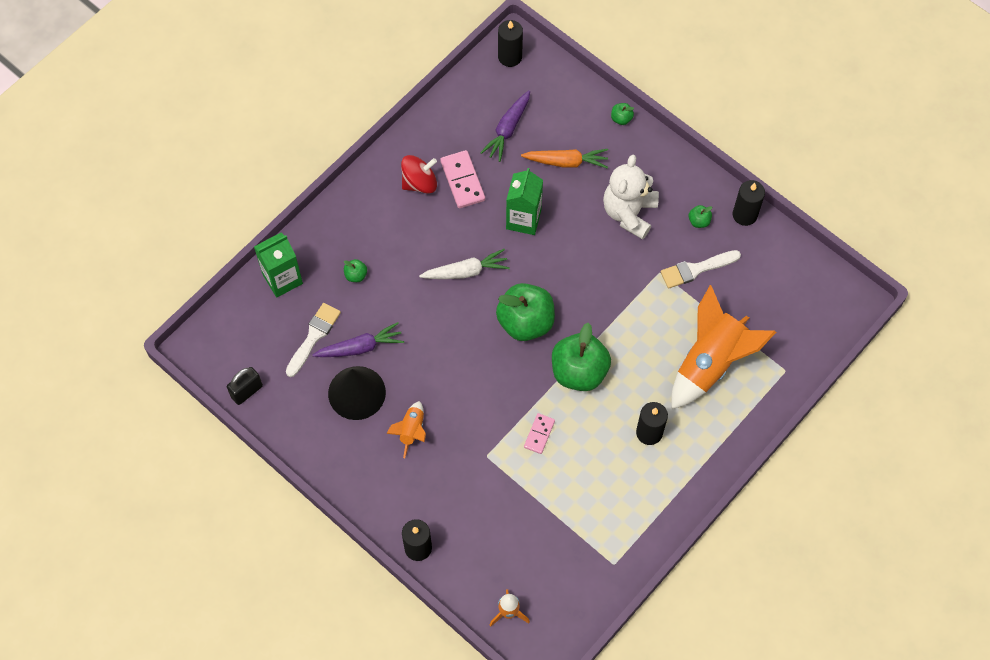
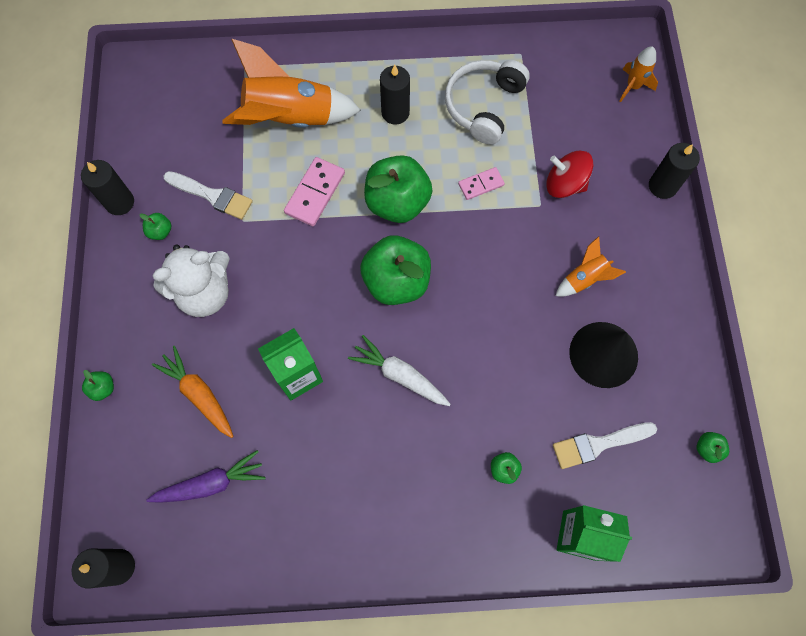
camera: 135 degrees left, 5 degrees up
(246, 391) = (707, 449): black padlock -> green apple
(360, 347) = (563, 393): purple carrot -> none
(419, 183) = (351, 509): red spinning top -> red spinning top (564, 184)
(462, 181) = (309, 470): pink domino -> pink domino (315, 193)
(596, 495) = (484, 106): none -> white headphones

